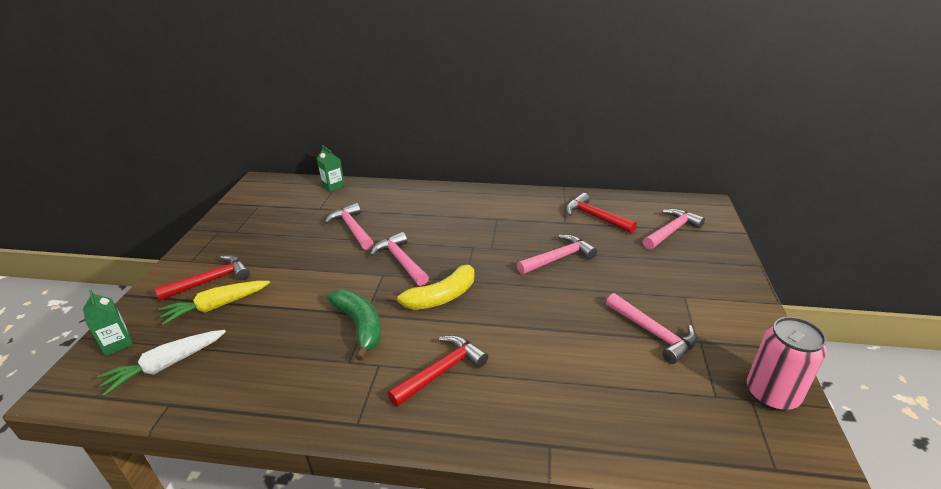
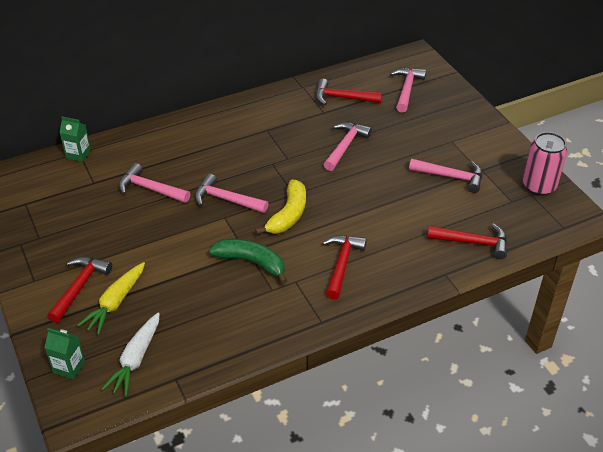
camera: 35 degrees left, 10 degrees up
(620, 423) = (473, 242): none -> red hammer

